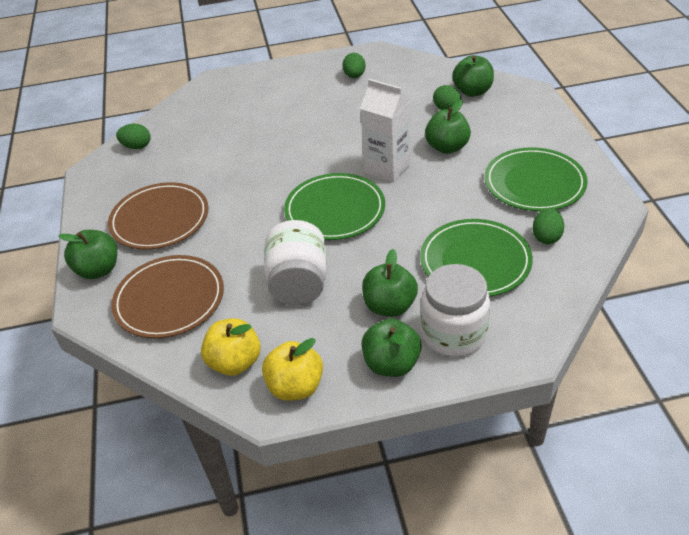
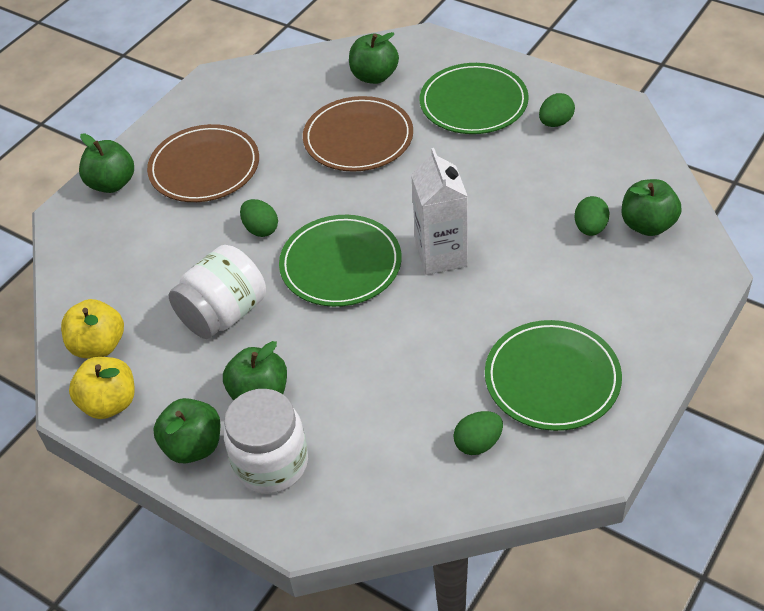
camera: 45 degrees right, 5 degrees up
(137, 146) = (274, 76): green egg -> green egg (261, 229)
(169, 299) = (124, 251): brown plate -> brown plate (358, 138)
(447, 147) = (527, 273): green apple -> green apple (374, 76)
(475, 261) = (382, 413): green plate -> green plate (473, 103)

